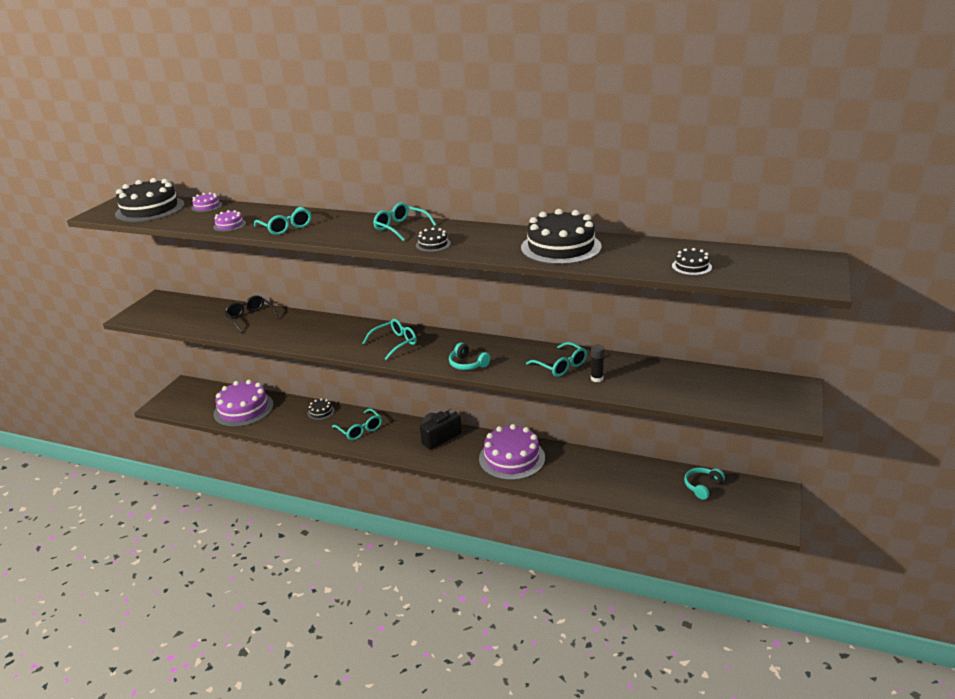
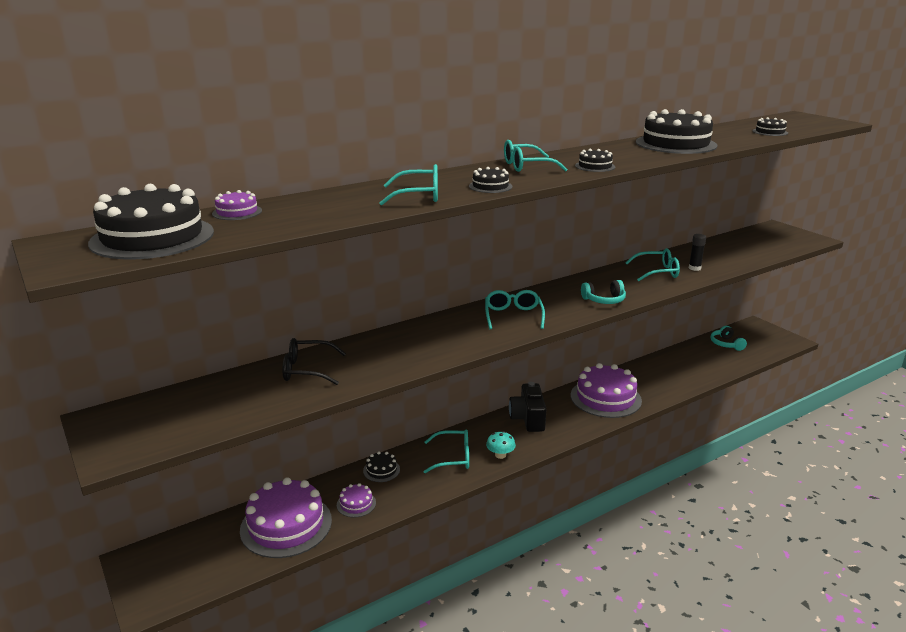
camera: 55 degrees left, 5 degrees down
(229, 225) = (344, 213): purple cake -> purple cake (356, 504)
(332, 235) = (490, 186): none -> black cake
(381, 445) = (500, 455): none -> turquoise mushroom

